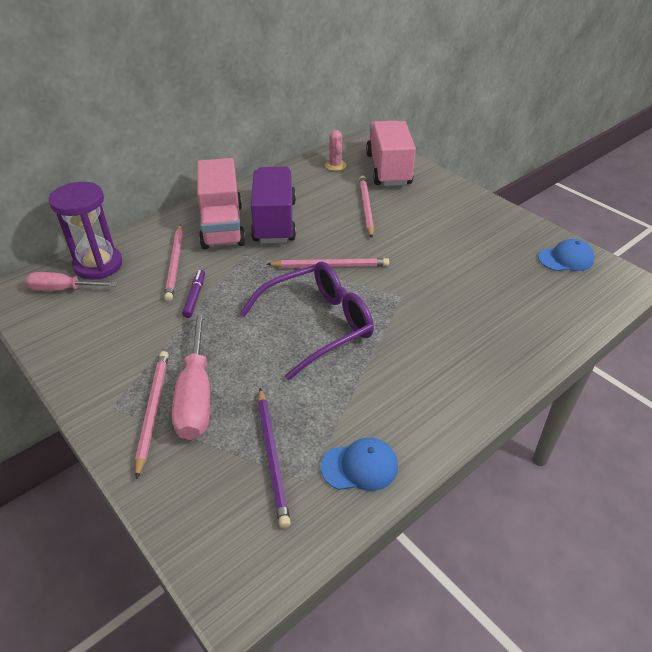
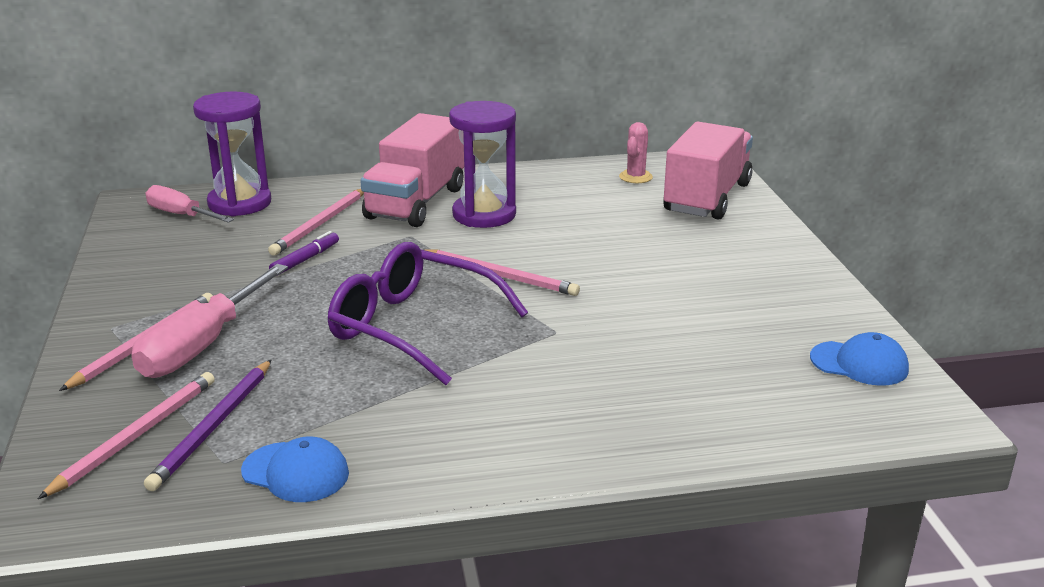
camera: 30 degrees right, 15 degrees down
(274, 222) = (484, 215): purple truck -> purple hourglass
(318, 324) = (413, 327): purple glasses -> purple glasses turned 150 degrees counterclockwise
(366, 207) = (623, 230): pink pencil -> pink pencil (136, 436)

